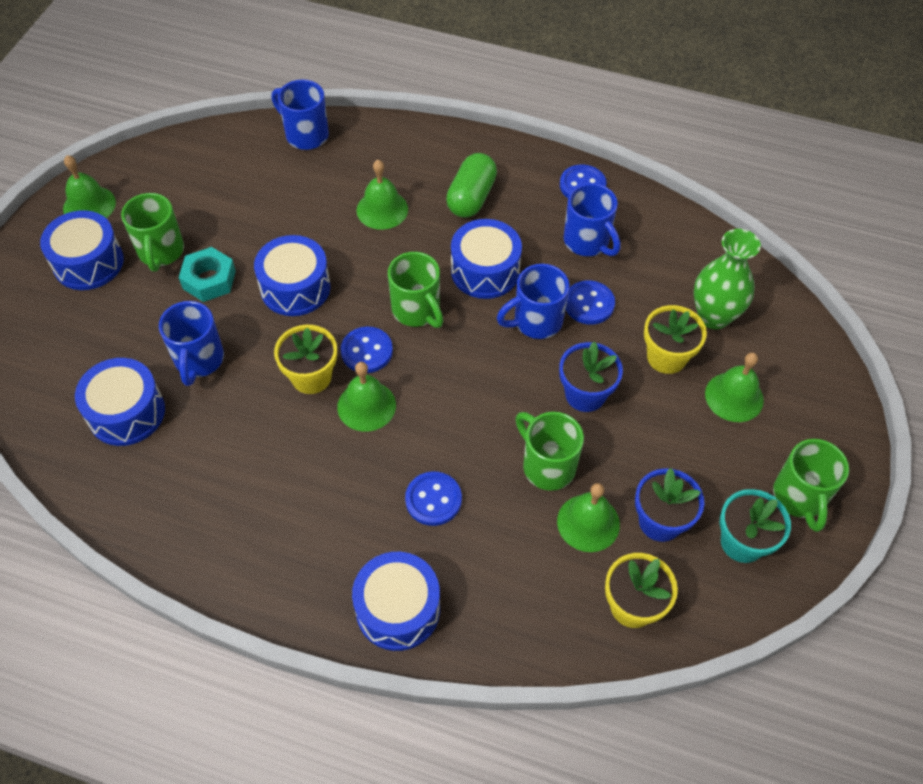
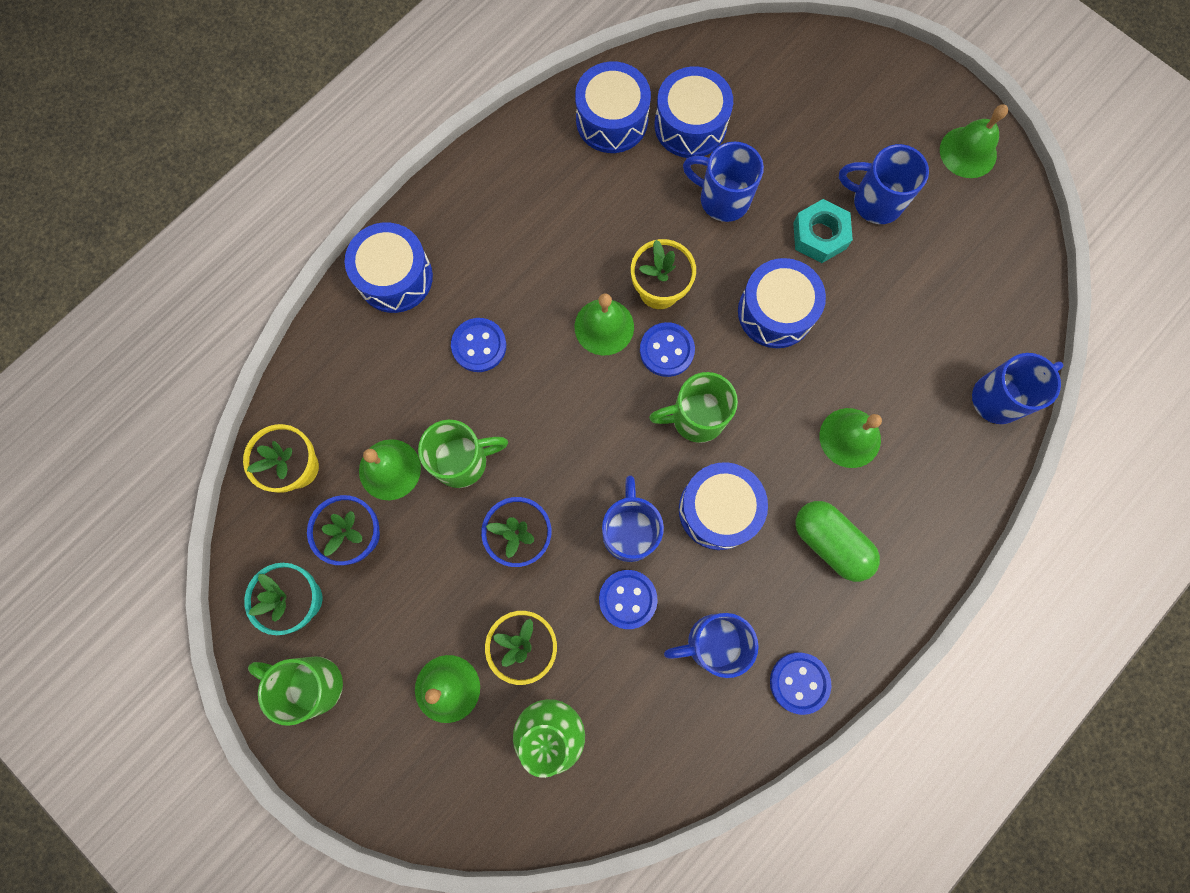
camera: 115 degrees right, 20 degrees up
(88, 262) = (887, 134): blue drum -> blue drum (612, 120)
(161, 252) = (875, 201): green mug -> blue mug

